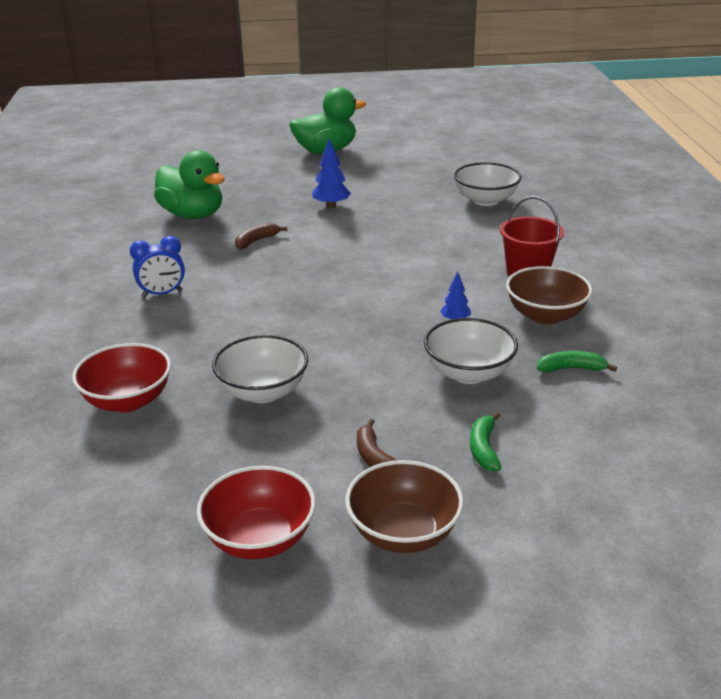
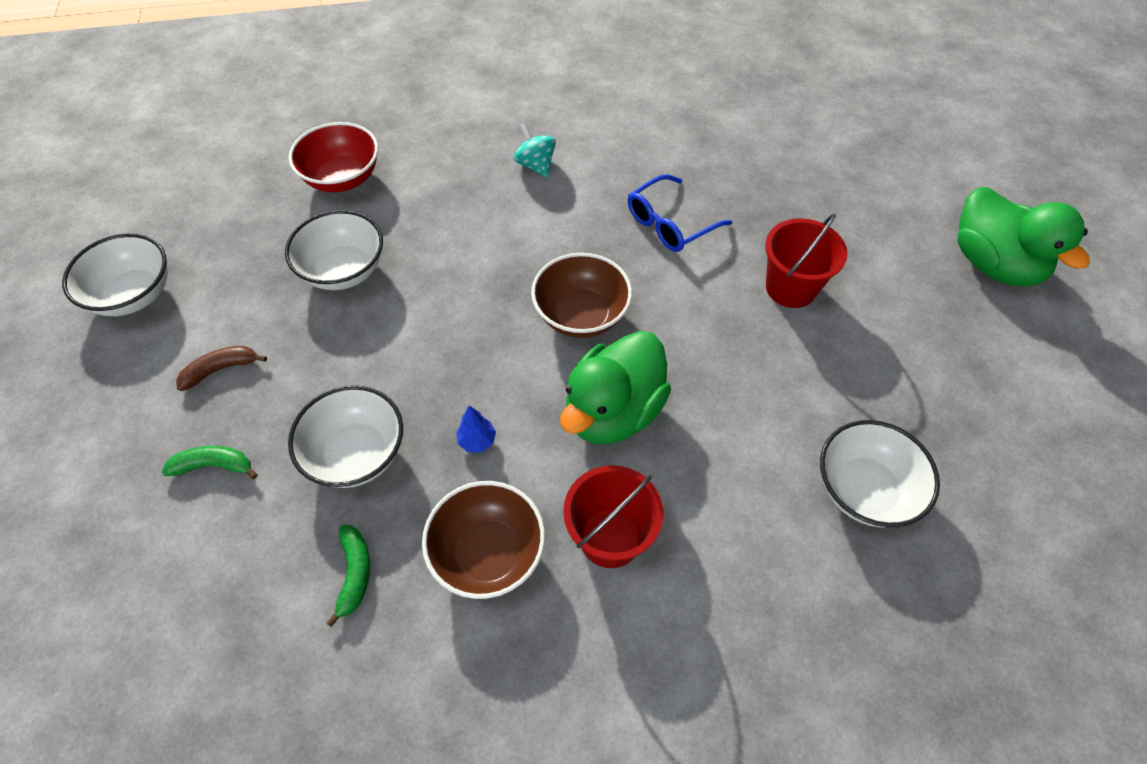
camera: 85 degrees right, 25 degrees up
(162, 294) = (535, 165): blue clock -> turquoise spinning top
(193, 215) = (731, 156): green duck -> green duck (613, 411)
(256, 241) = (670, 223): brown banana -> blue glasses
(260, 539) = (134, 295): red bowl -> white bowl
(331, 206) = (791, 288): blue tree -> red bucket
(403, 533) = (110, 396): brown bowl -> brown bowl (581, 315)

